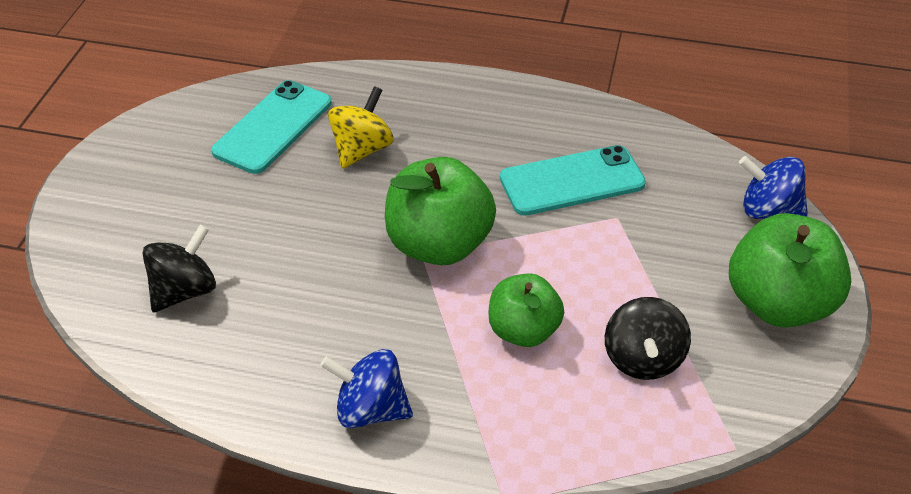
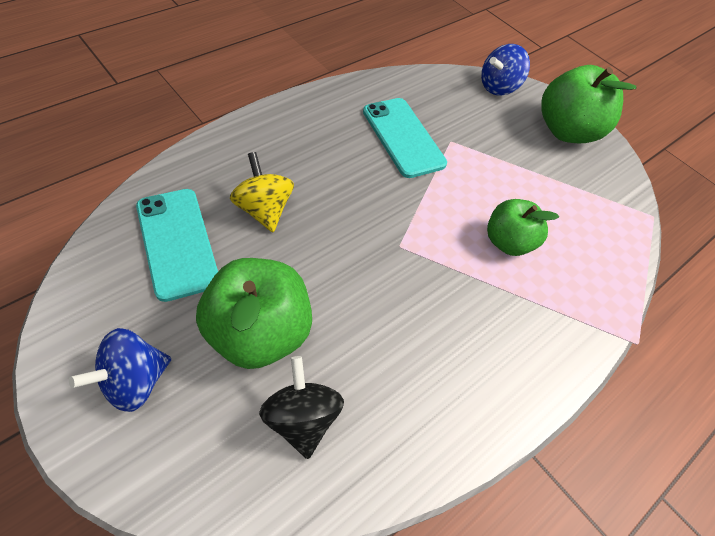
camera: 60 degrees left, 10 degrees up
(370, 410) = (519, 367): blue spinning top -> blue spinning top (134, 381)
(439, 245) = (398, 232): green apple -> green apple (259, 332)
(572, 181) = (403, 137): turquoise phone -> turquoise phone turned 45 degrees counterclockwise
(643, 359) = (568, 207): black spinning top -> none

